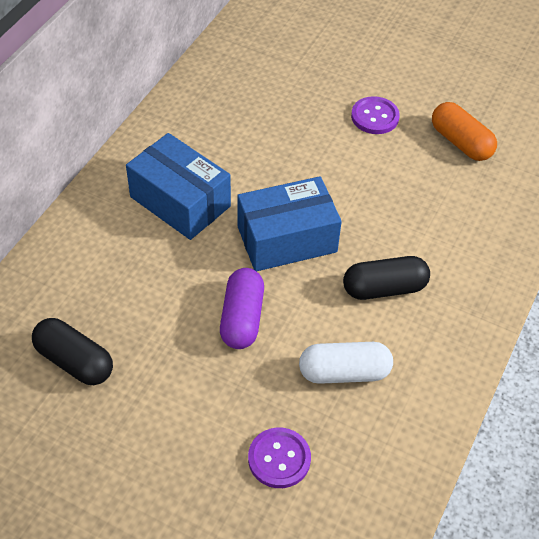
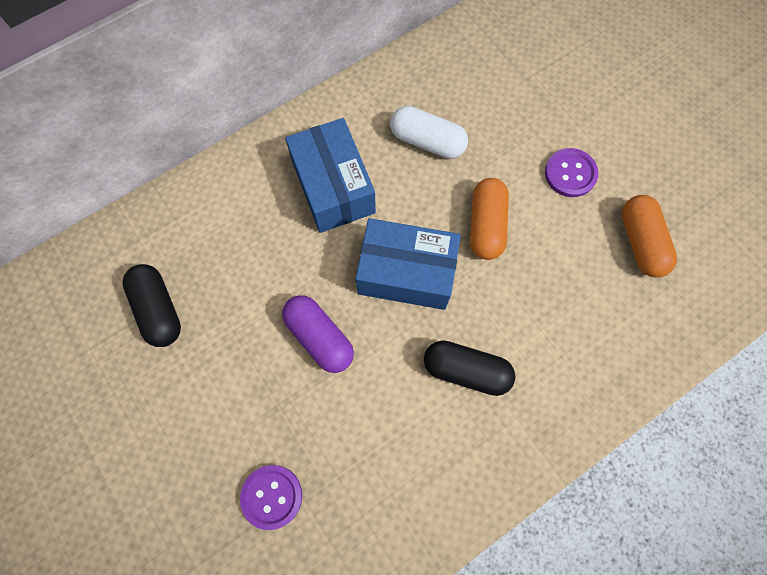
camera: 30 degrees right, 20 degrees up
(242, 318) = (319, 337): purple capsule -> purple capsule turned 75 degrees counterclockwise
(331, 178) = (486, 225): none -> orange capsule
(344, 372) = (377, 440): white capsule -> white capsule (427, 141)

